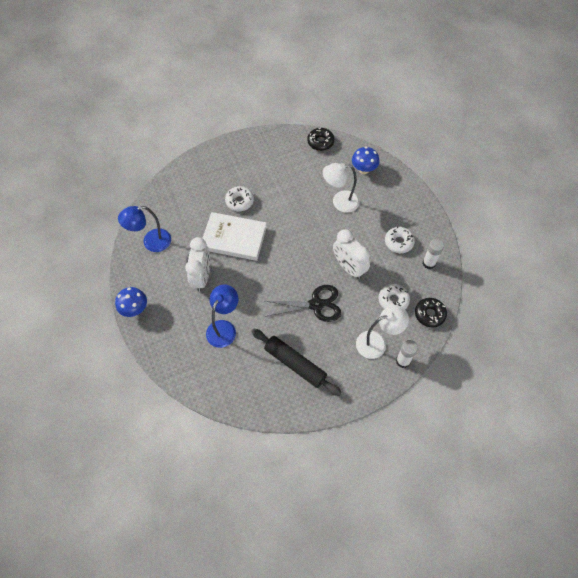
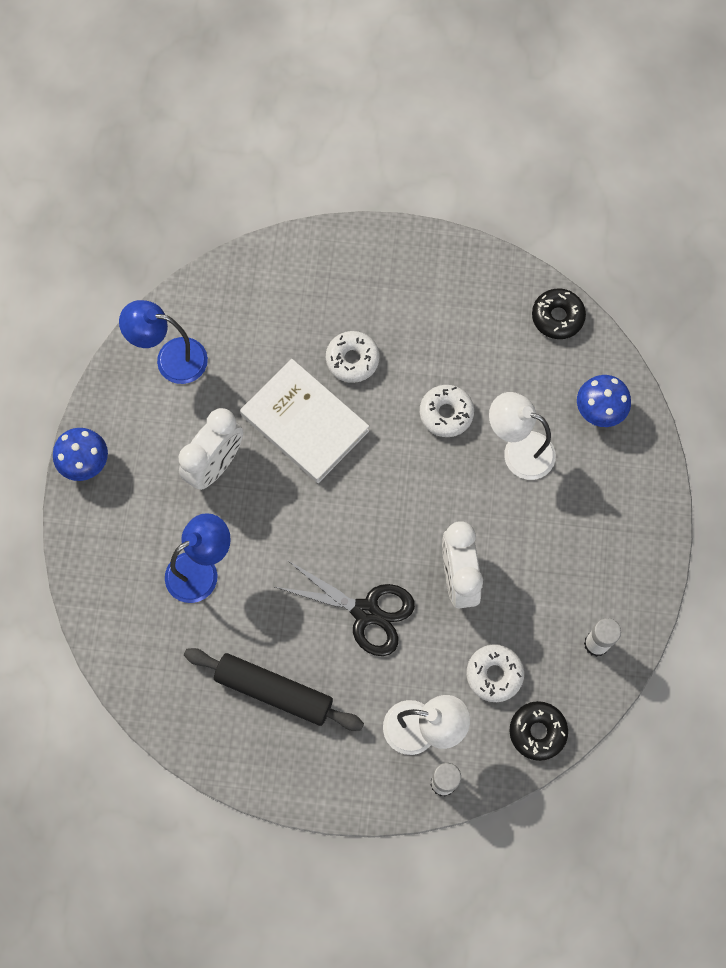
camera: 30 degrees right, 10 degrees up
(295, 364) = (274, 691): black rolling pin -> black rolling pin turned 45 degrees counterclockwise
(398, 242) = (570, 579): white donut -> white donut (446, 413)

